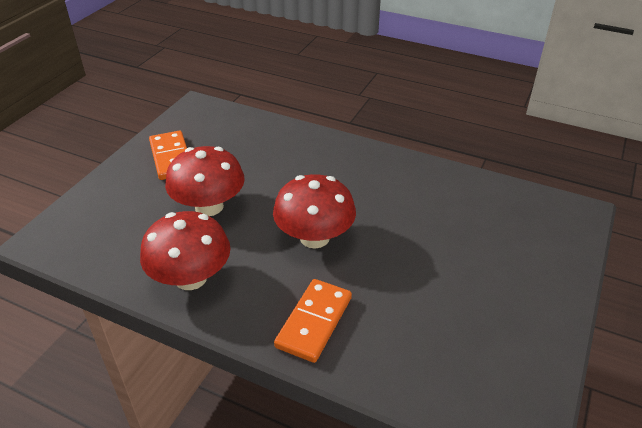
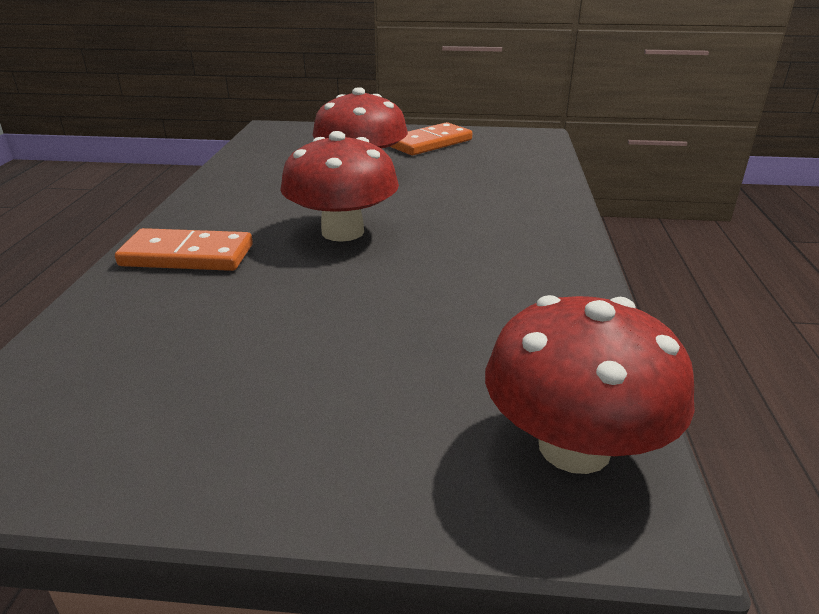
camera: 70 degrees right, 10 degrees down
(191, 278) = (243, 185): red mushroom -> red mushroom (574, 447)

